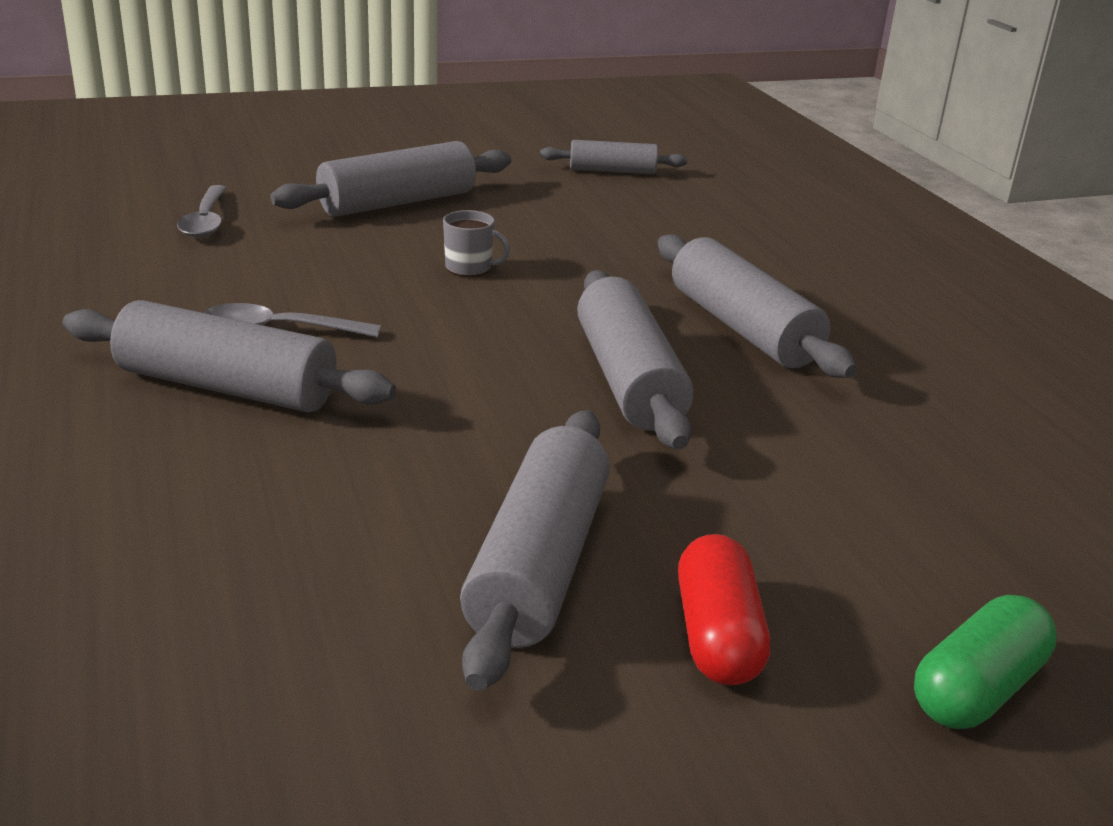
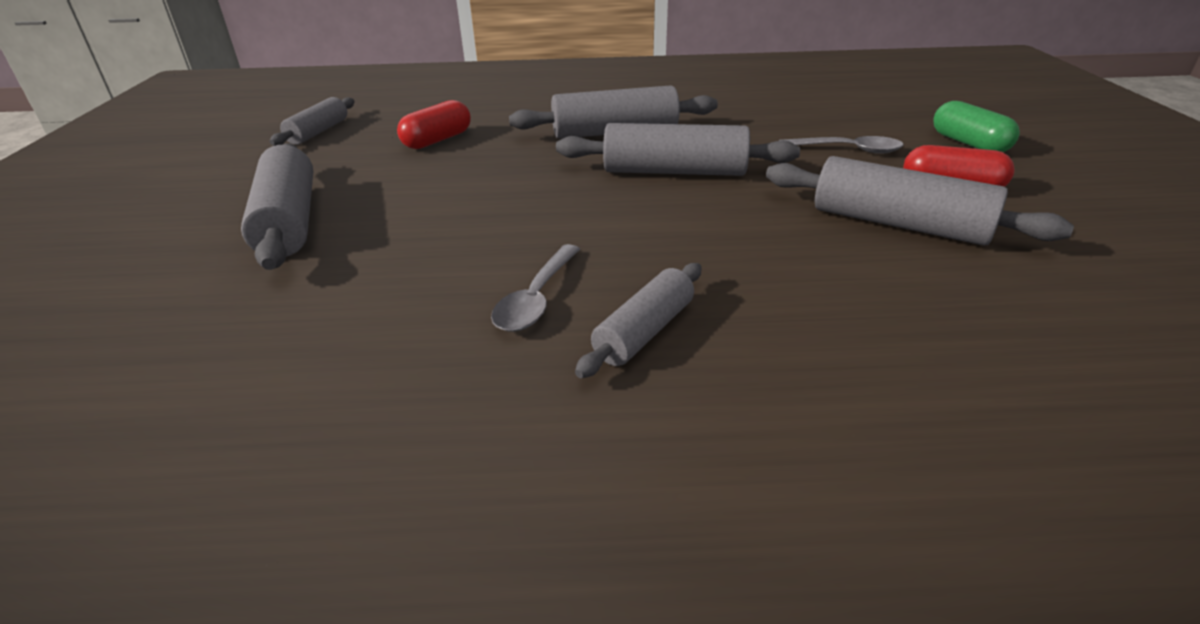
camera: 70 degrees left, 5 degrees up
(206, 221) = (218, 336): grey spoon -> grey spoon (847, 150)
(227, 387) = (644, 332): grey rolling pin -> grey rolling pin, size x0.61
(469, 268) = (464, 203): grey mug -> none
(632, 229) = (437, 140): none -> red capsule

